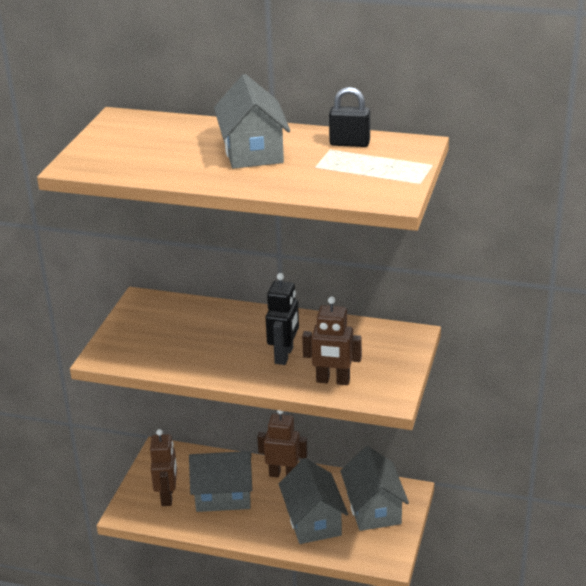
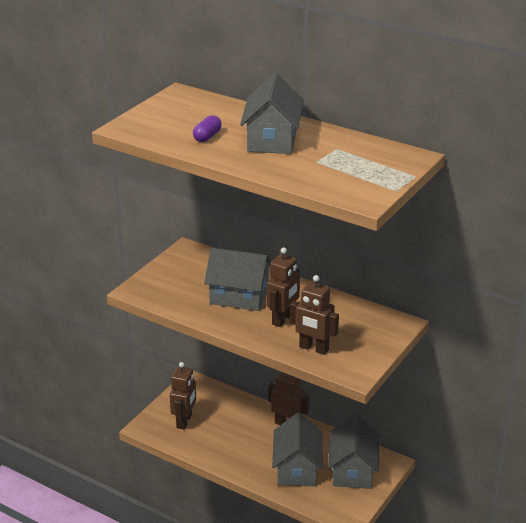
camera: 15 degrees right, 0 degrees up
(177, 160) = (207, 136): none -> purple capsule
(223, 496) = (230, 431): grey house -> grey house (239, 296)
(284, 355) = (283, 319): black robot -> brown robot
(349, 143) = (356, 146): black padlock -> none

